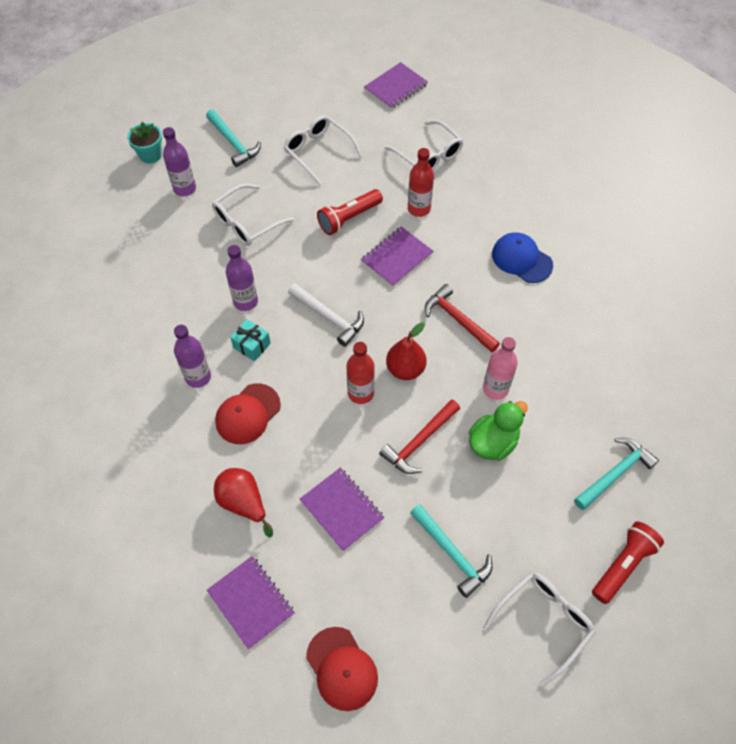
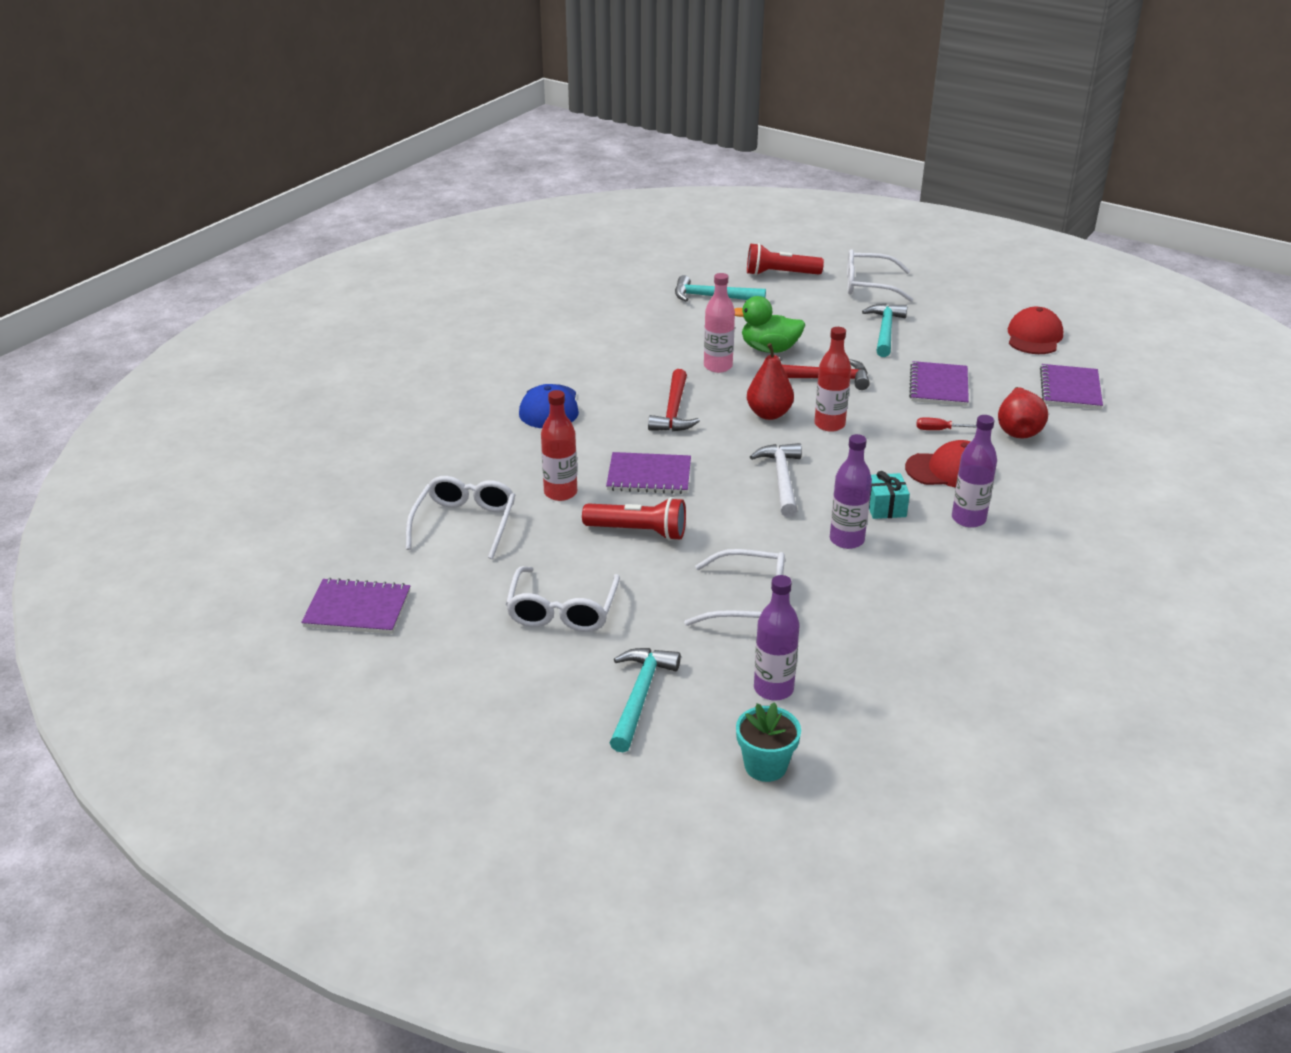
camera: 130 degrees left, 25 degrees down
(292, 453) = (939, 430): none -> red screwdriver

